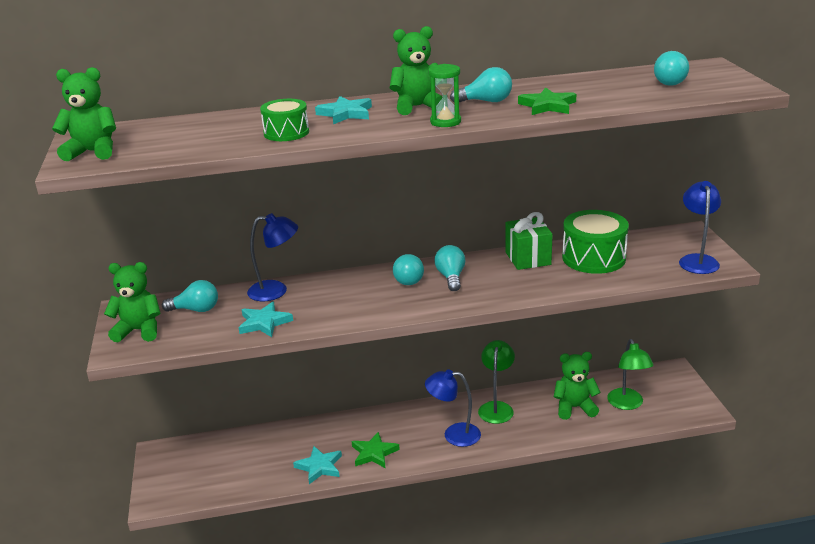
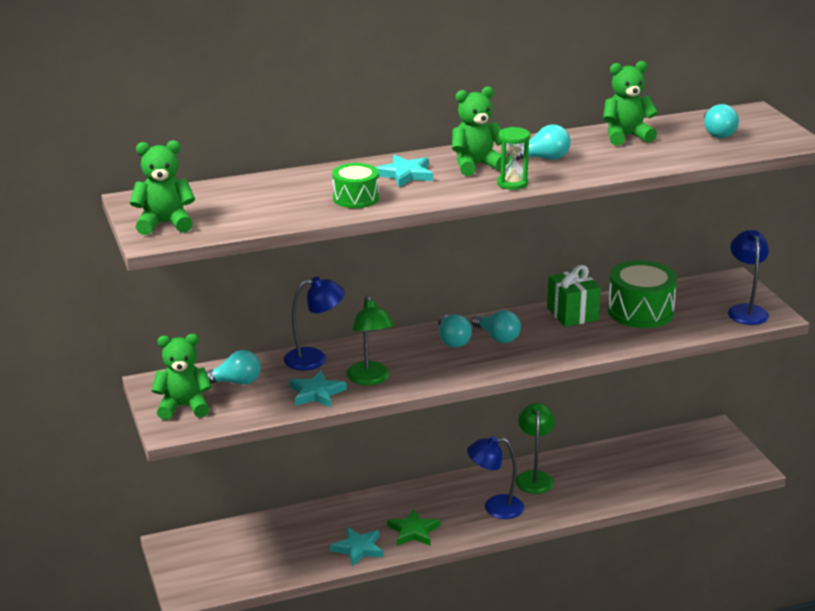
camera: 10 degrees left, 0 degrees up
(451, 277) = (497, 337): turquoise light bulb -> turquoise light bulb turned 150 degrees clockwise
(547, 106) = (607, 163): green star -> none
(574, 408) = (617, 473): green teddy bear -> green teddy bear (626, 136)
(627, 404) = (672, 466): green lamp -> green lamp (370, 379)

